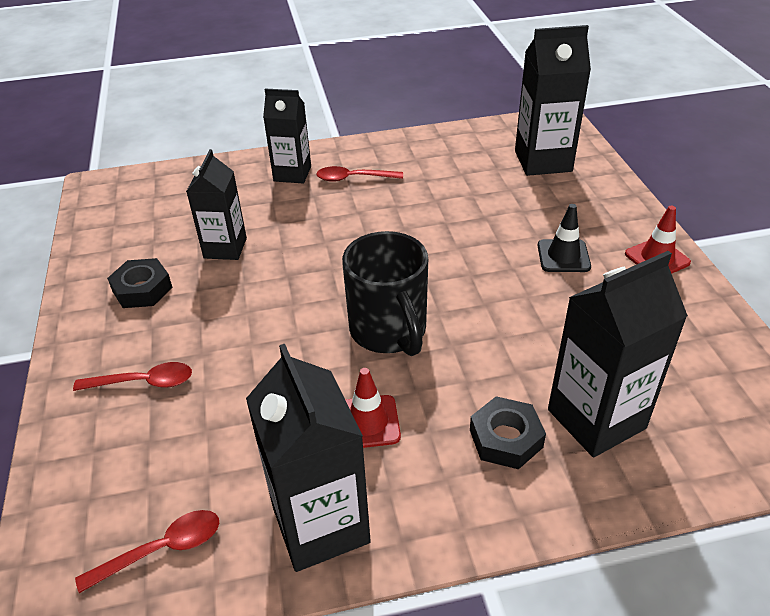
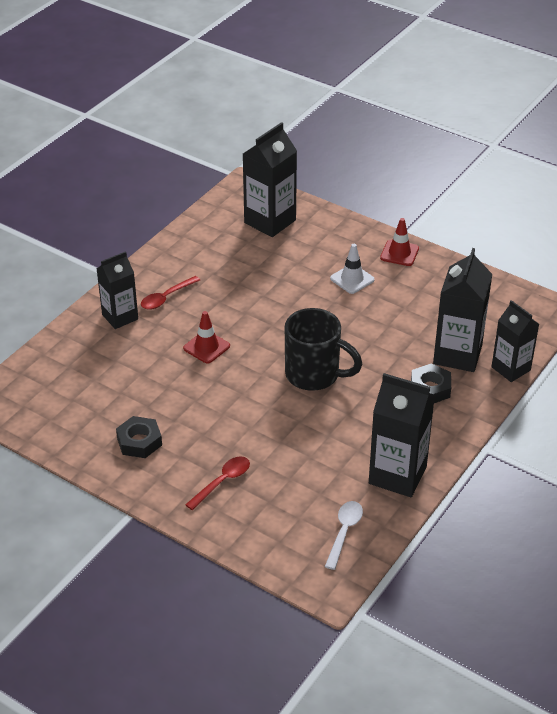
camera: 45 degrees left, 0 degrees up
(161, 550) = (344, 532): red spoon -> white spoon
(225, 248) = (152, 388): black carton -> black carton (511, 369)
(368, 422) = (362, 422): red traffic cone -> red traffic cone (206, 347)
(563, 256) = (352, 279): black traffic cone -> white traffic cone

